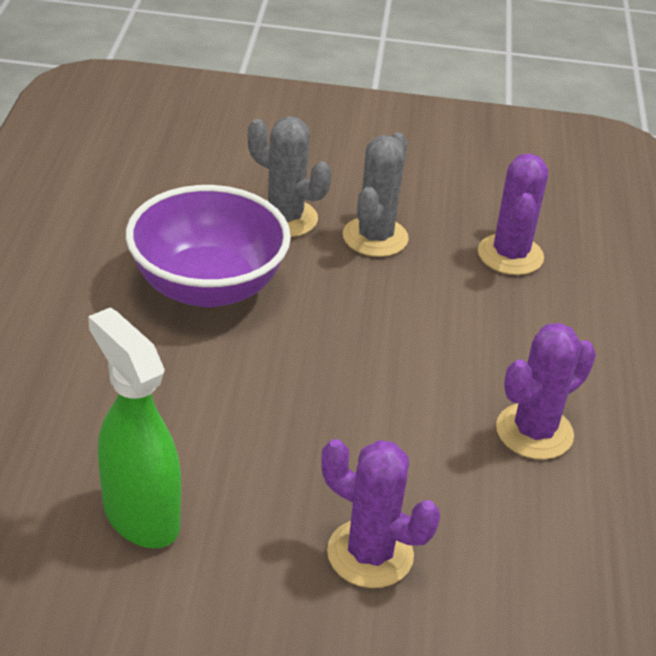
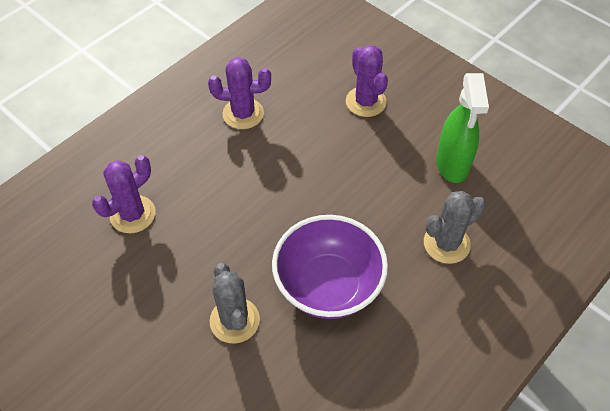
camera: 140 degrees left, 15 degrees up
(375, 237) = (195, 271): grey cactus -> grey cactus (446, 244)

